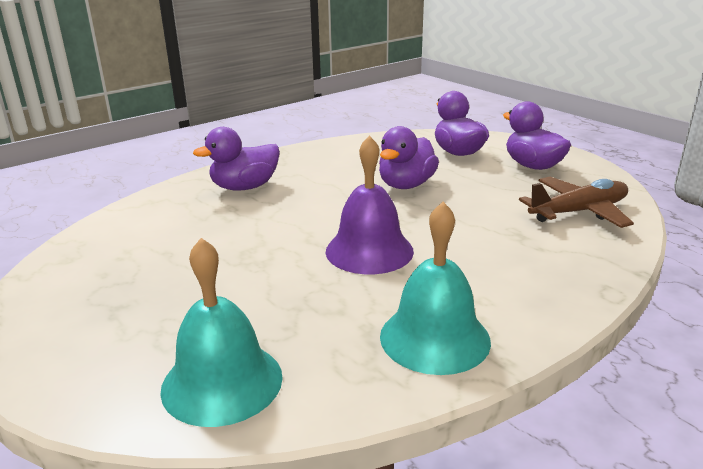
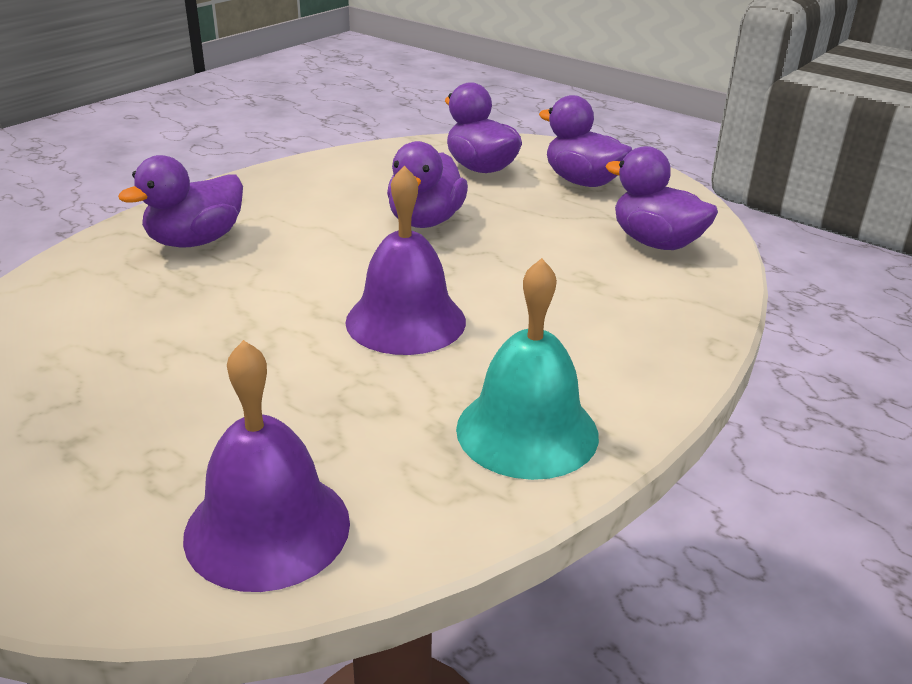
camera: 15 degrees left, 5 degrees up
(222, 382) = (267, 528): turquoise bell -> purple bell
(578, 212) = (656, 243): brown plane -> purple duck

